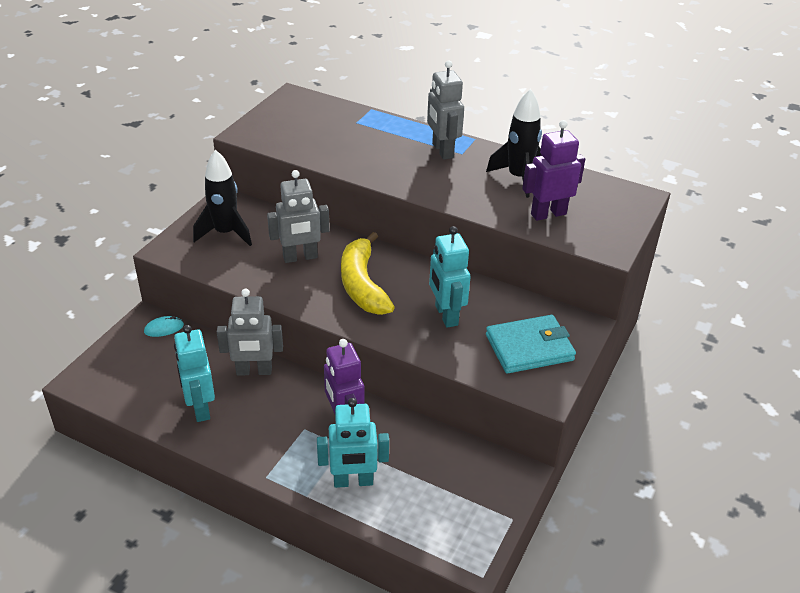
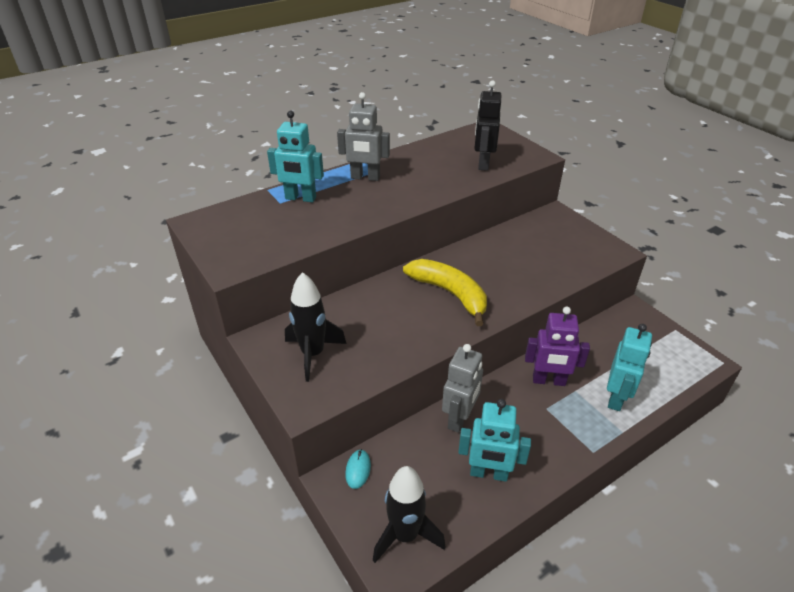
camera: 60 degrees left, 0 degrees up
(300, 257) = (388, 317): grey robot -> none
(362, 285) = (450, 294): yellow banana -> yellow banana turned 150 degrees counterclockwise
(446, 315) = (513, 265): turquoise robot -> turquoise robot (300, 198)
(518, 178) = (430, 160): black rocket -> black rocket (405, 535)
(529, 347) = (568, 242): turquoise wallet -> none
(548, 214) = (483, 163): purple robot -> black robot

